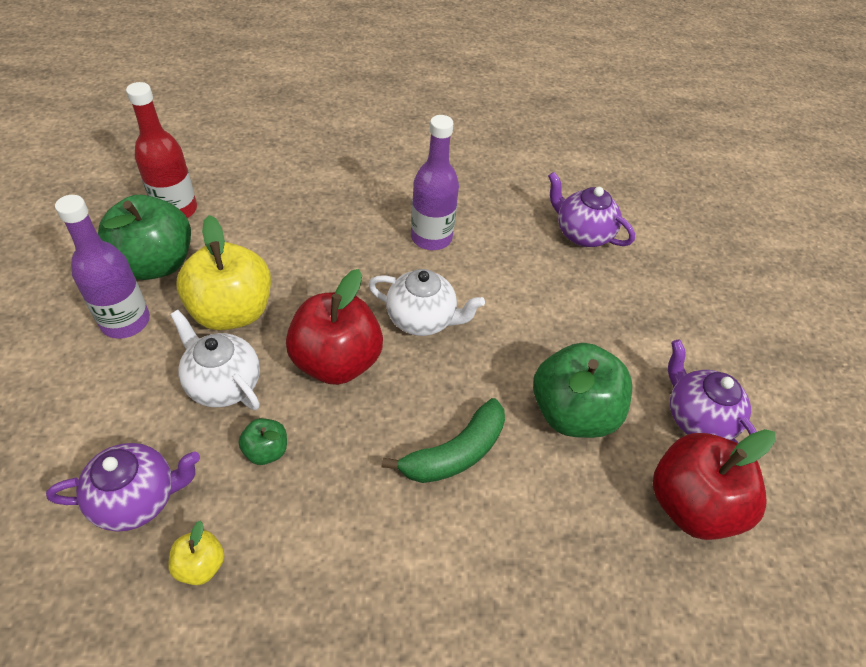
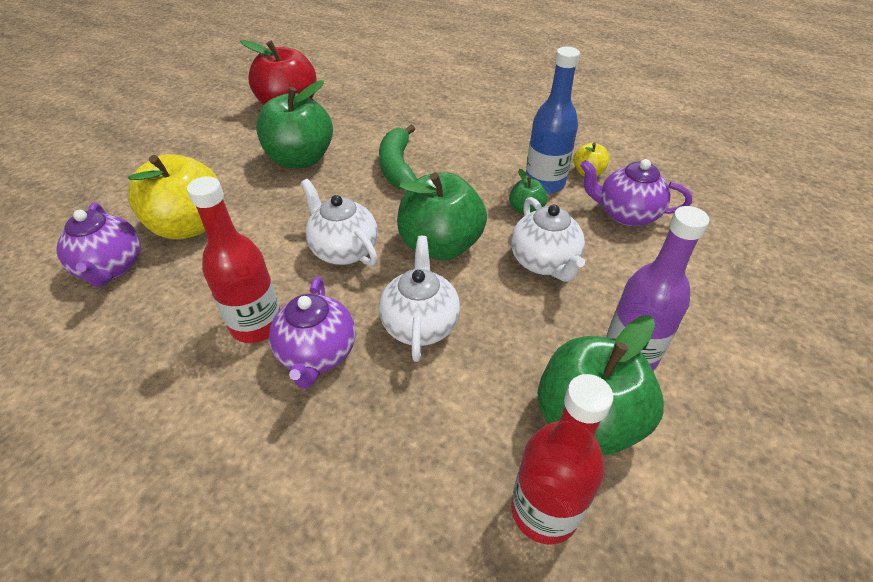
camera: 145 degrees left, 5 degrees down
(232, 311) = (515, 323): yellow apple -> yellow apple (189, 226)
(257, 511) = (544, 183): none -> blue bottle
(310, 282) = (420, 324): none -> white teapot
(336, 361) = (440, 245): red apple -> green apple
(431, 237) = (257, 324): purple bottle -> red bottle
(455, 452) = (397, 167): green banana -> green banana turned 90 degrees counterclockwise
(697, 418) = (230, 132): purple teapot -> purple teapot (317, 354)

